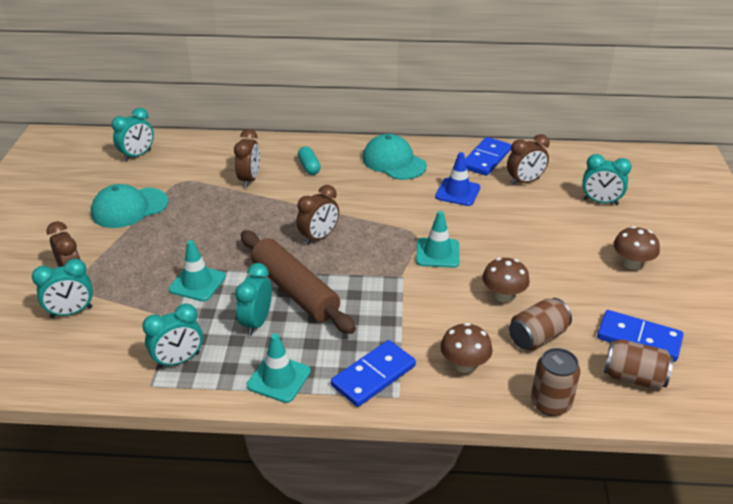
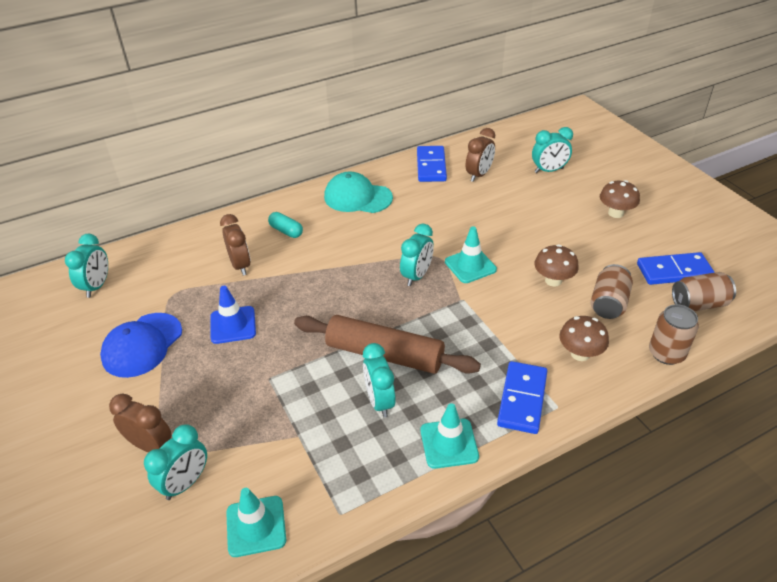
camera: 30 degrees left, 5 degrees up
(129, 208) = (142, 345): turquoise cap -> blue cap
(178, 360) = (343, 475): turquoise clock -> turquoise clock (416, 276)
(197, 283) = (287, 390): turquoise traffic cone -> turquoise traffic cone (256, 526)
(319, 237) = (358, 295): brown clock -> none
(457, 192) = (436, 205): blue traffic cone -> blue traffic cone (233, 325)

